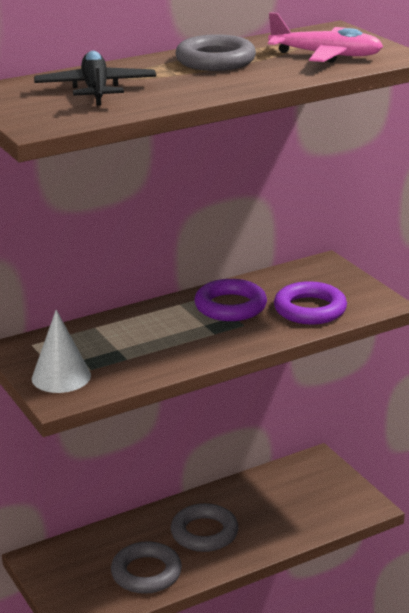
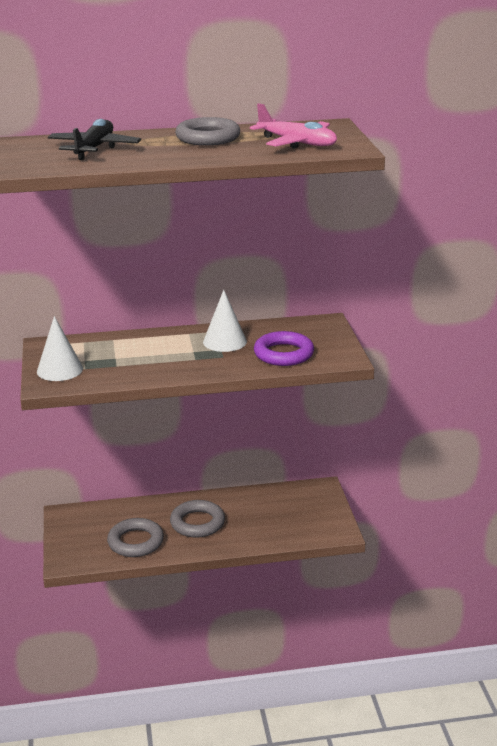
camera: 20 degrees right, 0 degrees up
(230, 306) = (224, 341): purple ring -> white cone

